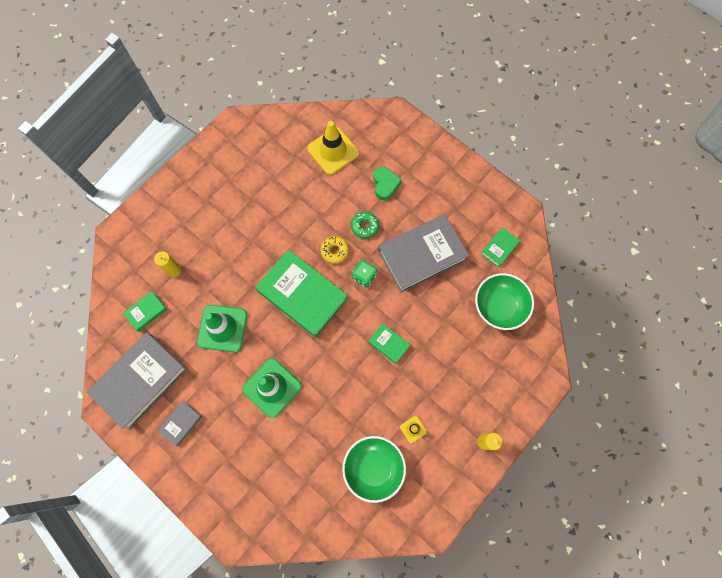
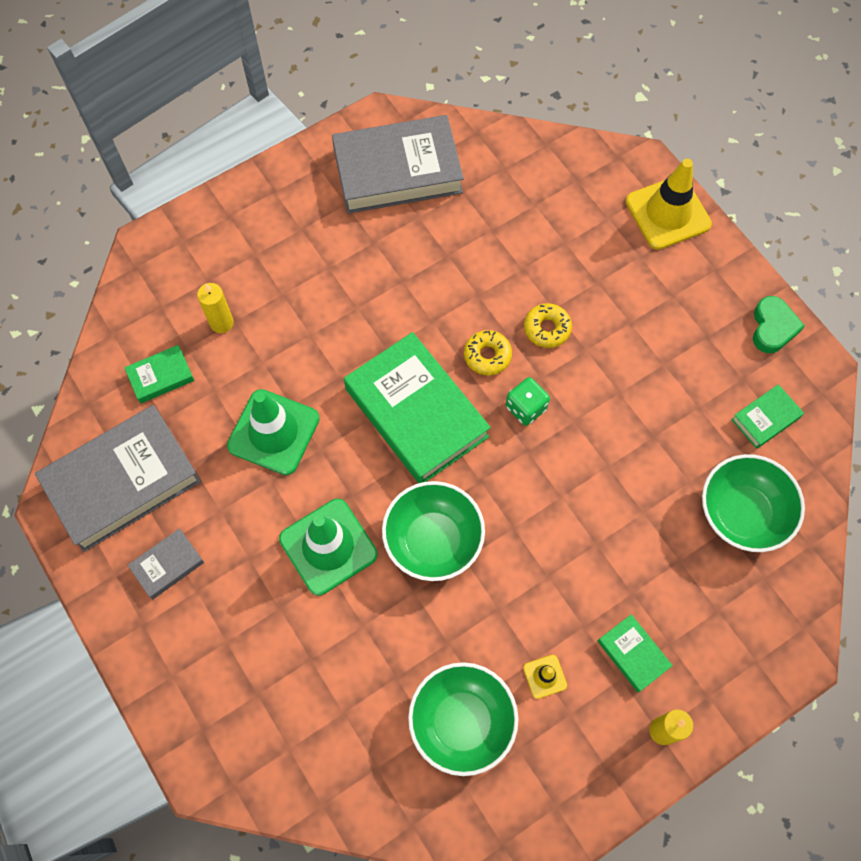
camera: 15 degrees right, 5 degrees down
(331, 368) = (433, 540): none -> green bowl
(333, 151) = (525, 198): yellow traffic cone -> yellow traffic cone (668, 213)
(365, 226) = (547, 329): green donut -> yellow donut
(385, 184) = (597, 270): green heart -> green heart (772, 328)
(388, 344) = (538, 526): green book -> green book (633, 654)
(421, 255) = (630, 398): grey book -> grey book (397, 171)

